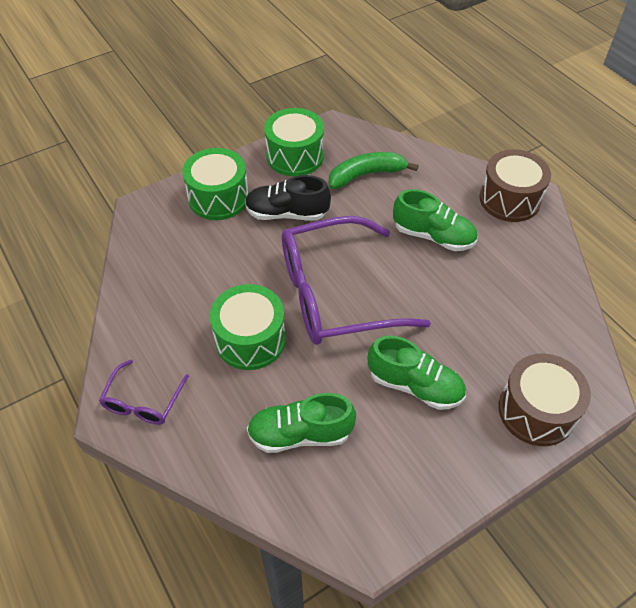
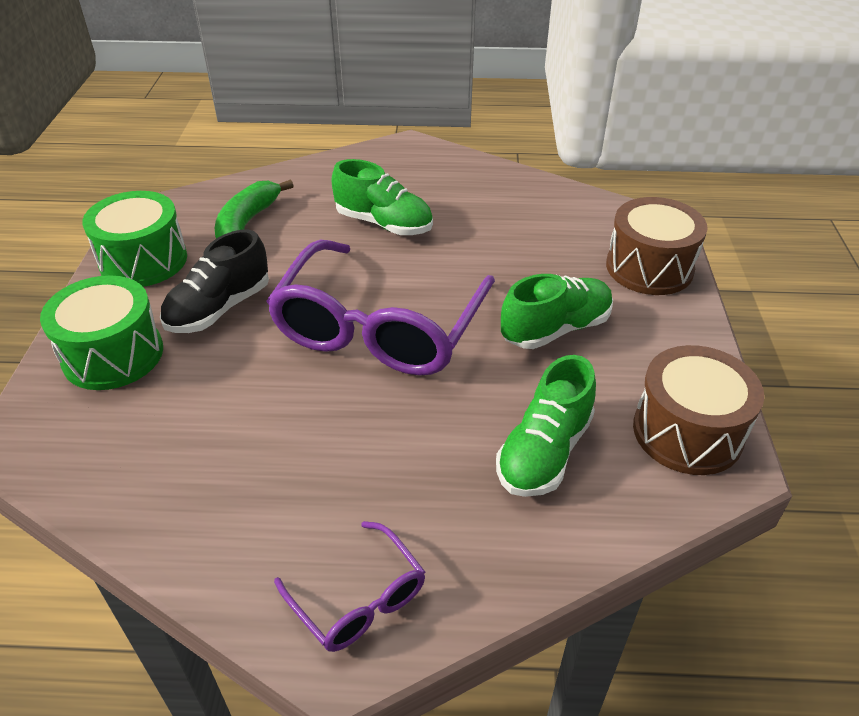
camera: 55 degrees left, 10 degrees down
(250, 339) = (368, 432): green drum -> none
(433, 236) = (384, 224): green shoe -> green shoe turned 60 degrees clockwise
(509, 199) = (396, 160): brown drum -> brown drum (687, 432)

